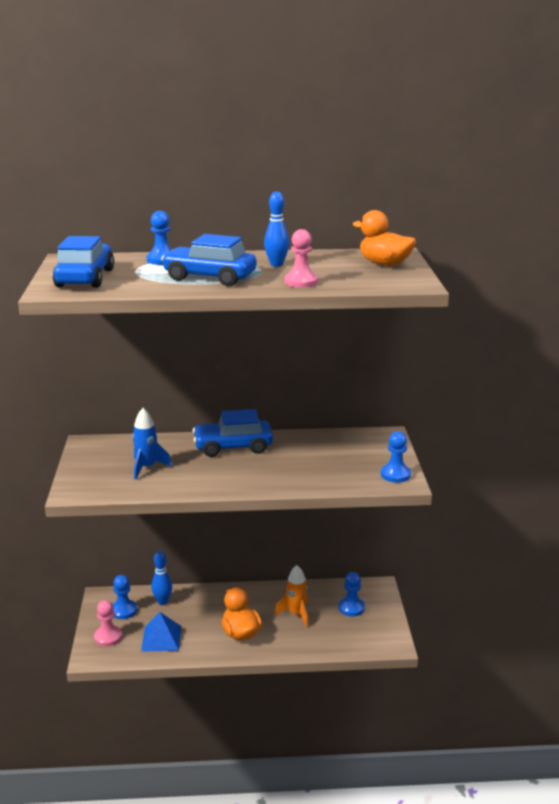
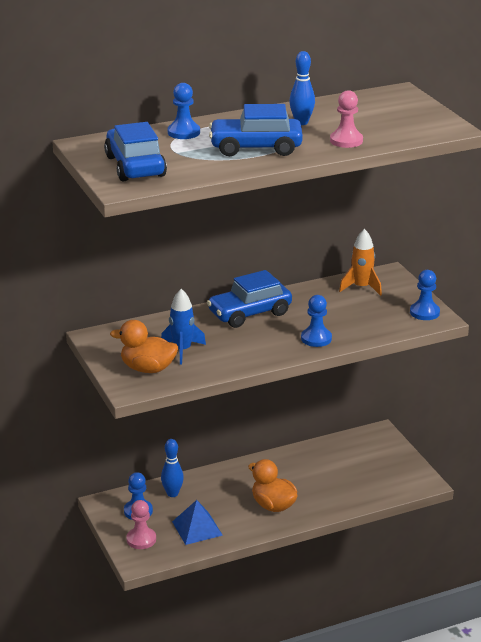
camera: 20 degrees left, 5 degrees up
(296, 614) = (315, 476): orange rocket -> orange rocket (361, 287)
(351, 608) = (365, 458): blue pawn -> blue pawn (316, 338)
(384, 264) = (400, 107): orange duck -> orange duck (148, 369)

